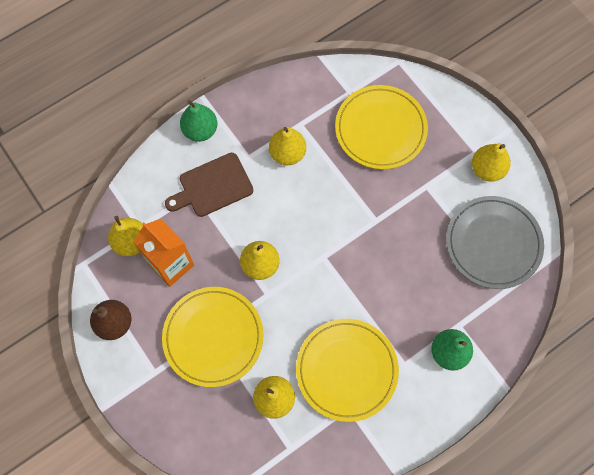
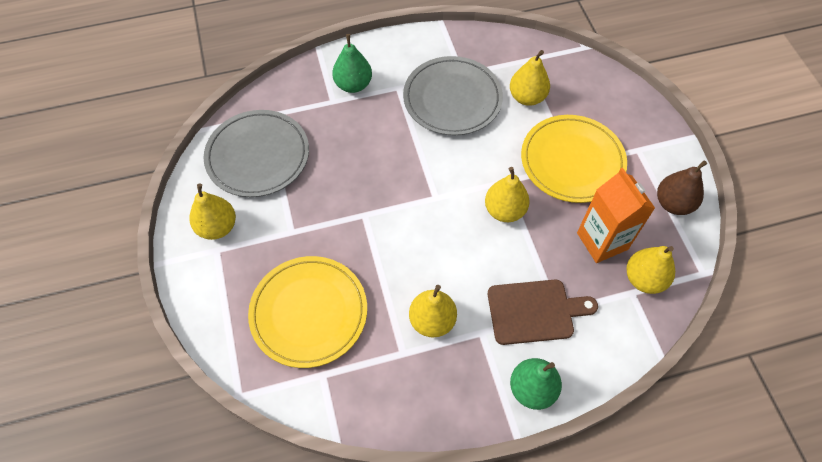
camera: 160 degrees left, 10 degrees down
(346, 370) = (452, 99): yellow plate -> grey plate

